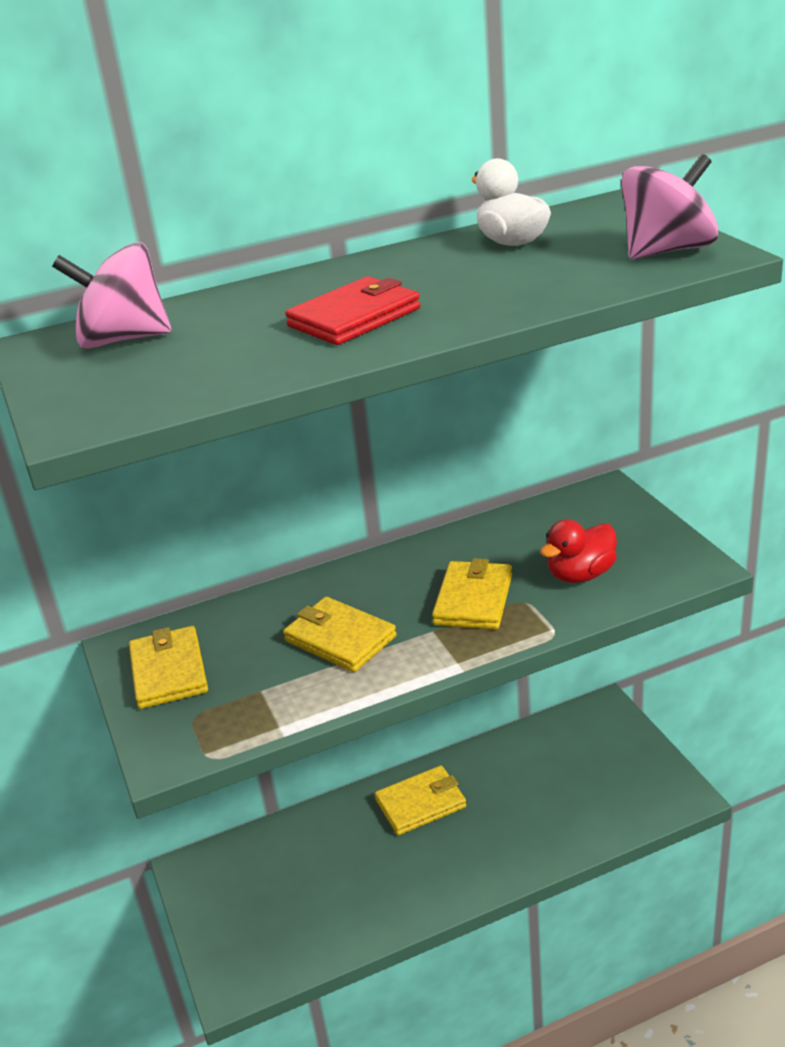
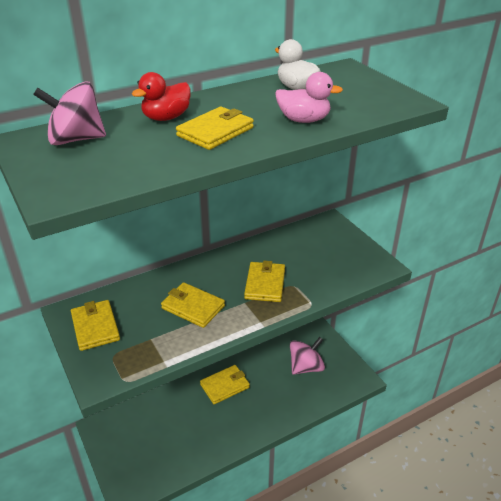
camera: 10 degrees left, 5 degrees up
(354, 317) = (215, 132): red wallet -> yellow wallet
(511, 292) = (303, 120): none -> pink duck
(580, 575) = (321, 270): red duck -> red duck (166, 118)
(667, 251) = (385, 98): pink spinning top -> pink spinning top (306, 367)

